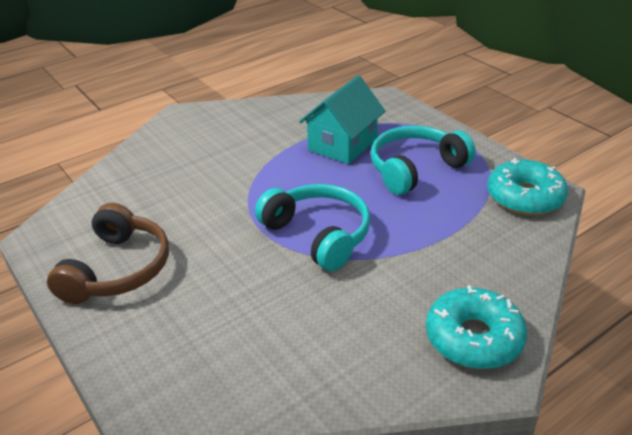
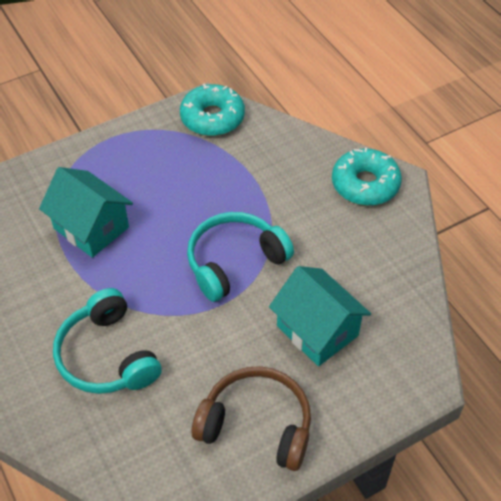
camera: 85 degrees left, 15 degrees up
(230, 306) = (317, 330): none -> turquoise house
(415, 169) = (151, 178): turquoise headphones -> turquoise headphones (107, 356)

